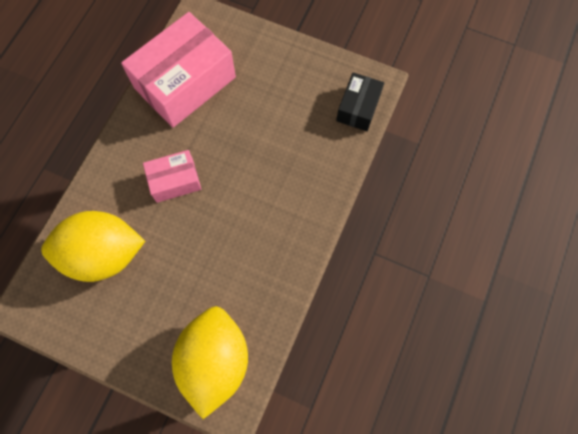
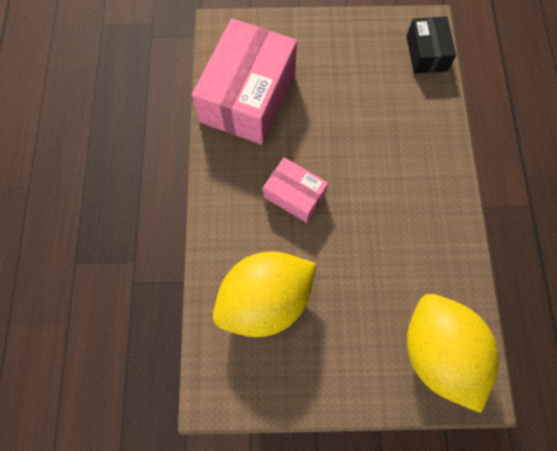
camera: 25 degrees left, 0 degrees up
(175, 181) = (294, 195): pink box -> pink box turned 75 degrees clockwise

